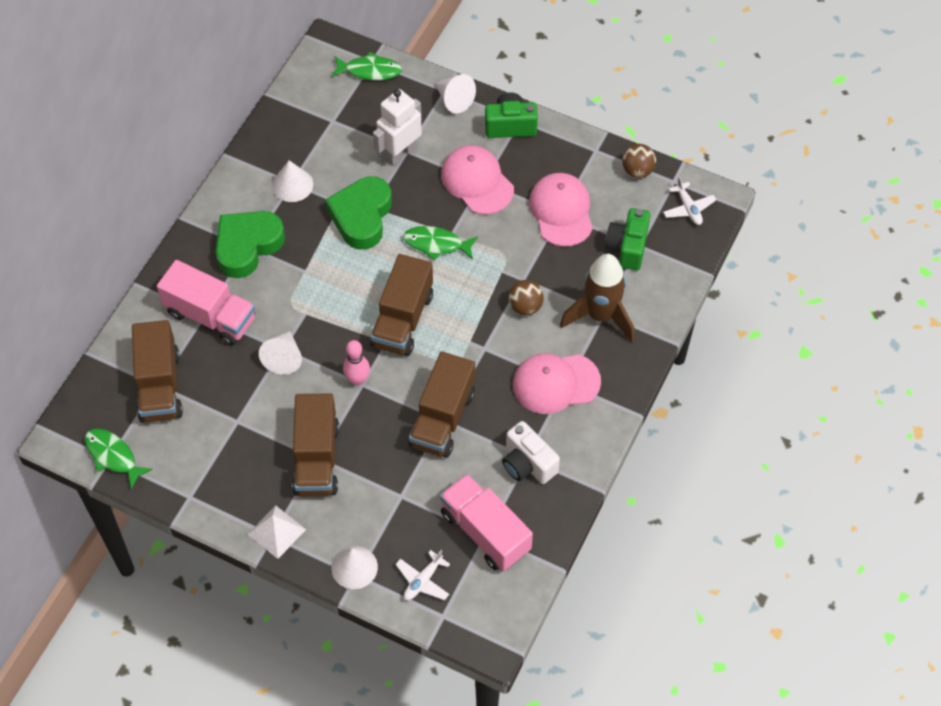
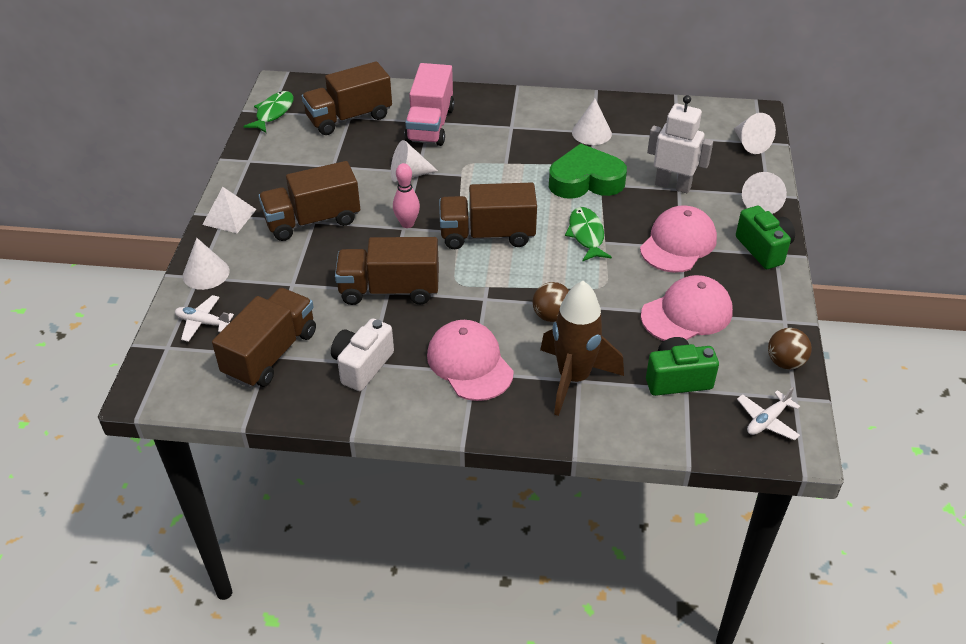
camera: 70 degrees right, 15 degrees down
(247, 246) = (511, 125): green heart -> none
(369, 71) = (750, 144): green fish -> white cone
(485, 532) = (271, 354): pink truck -> brown truck

